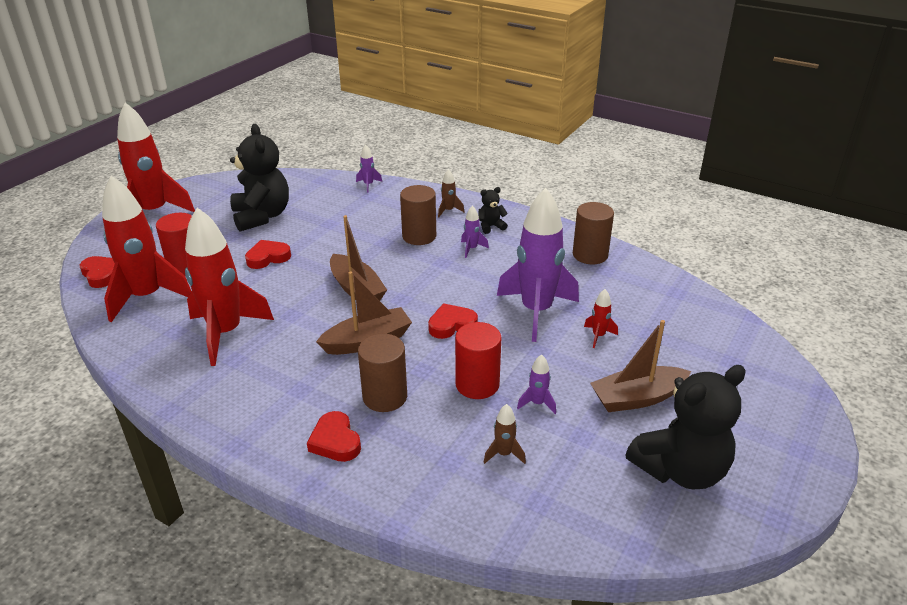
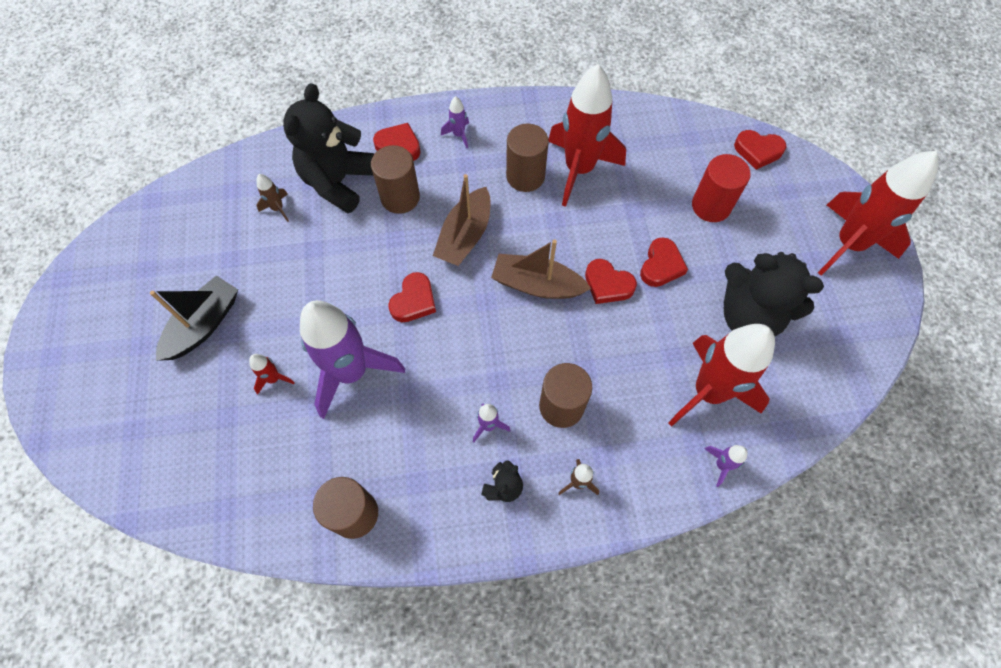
camera: 140 degrees right, 30 degrees up
(147, 297) = (686, 157): red rocket -> red rocket (708, 392)
(269, 352) = (525, 176): none -> brown cylinder
(313, 266) = (607, 284): none -> red heart
(477, 384) = (341, 253): red cylinder -> none
(537, 403) = (282, 266): purple rocket -> purple rocket (458, 135)
(637, 398) = (204, 325): brown boat -> black boat
(680, 470) = (143, 276): black teddy bear -> black teddy bear (338, 182)

